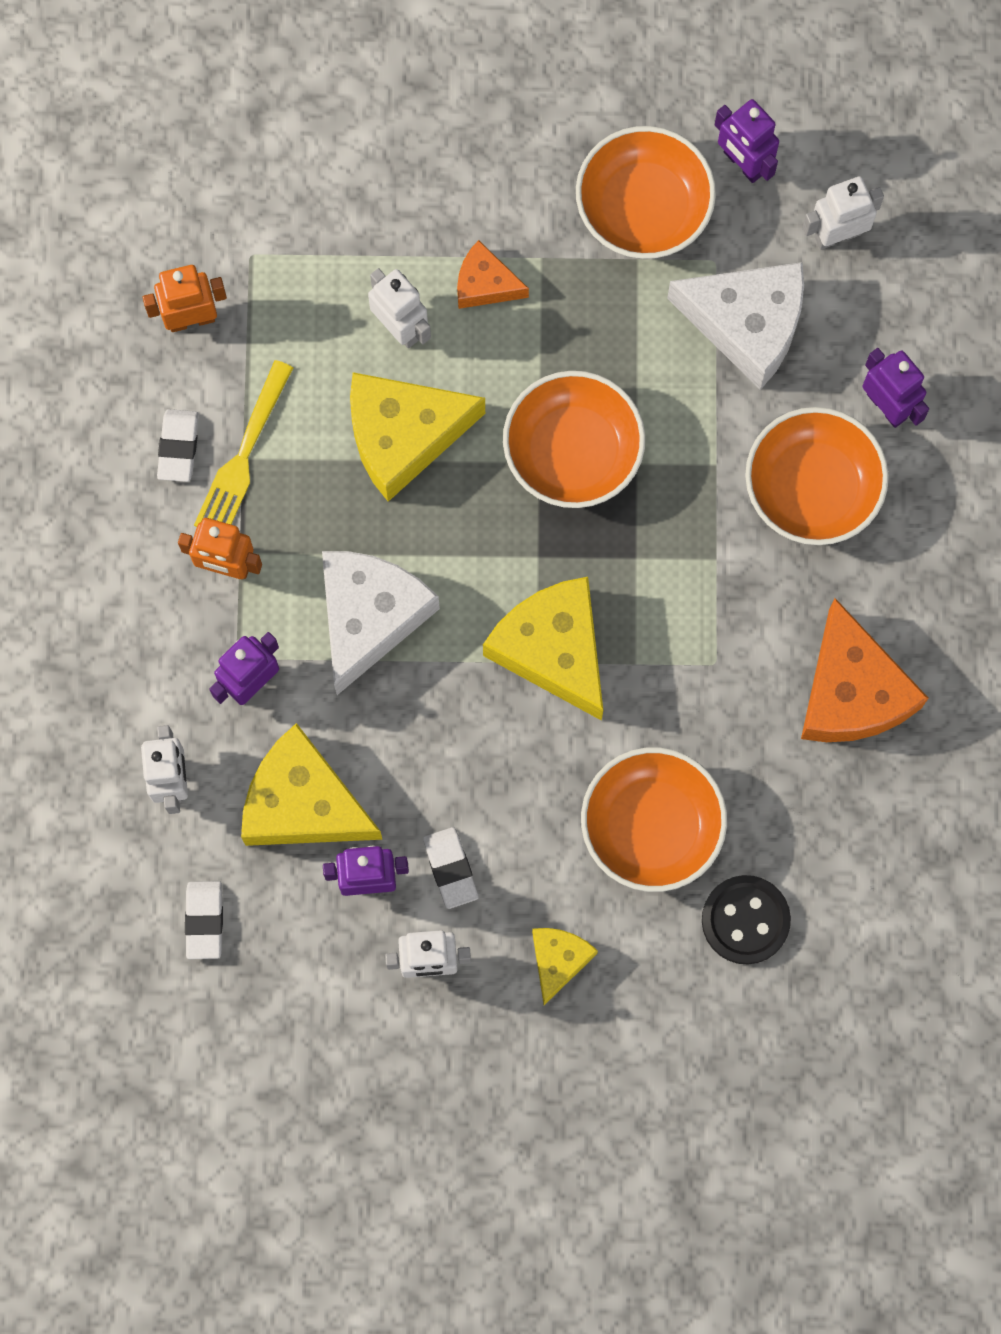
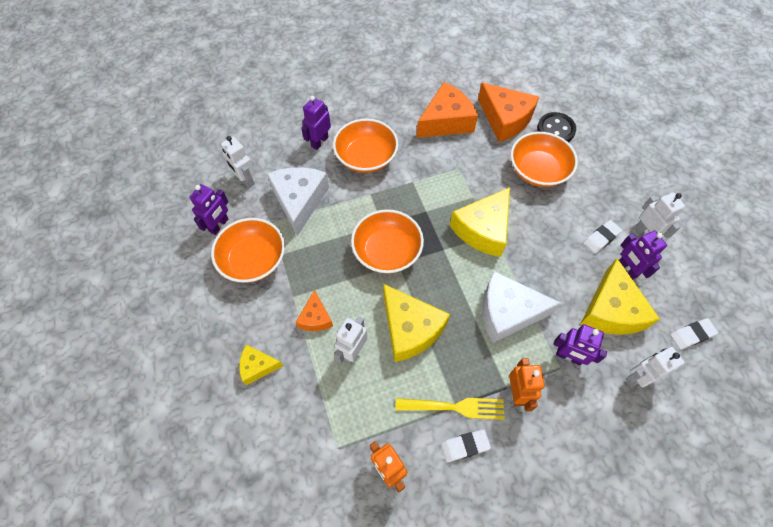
camera: 110 degrees left, 15 degrees down
(558, 960) = (612, 186): yellow cheese -> yellow cheese (257, 366)
(812, 823) = (505, 119): none -> orange cheese

